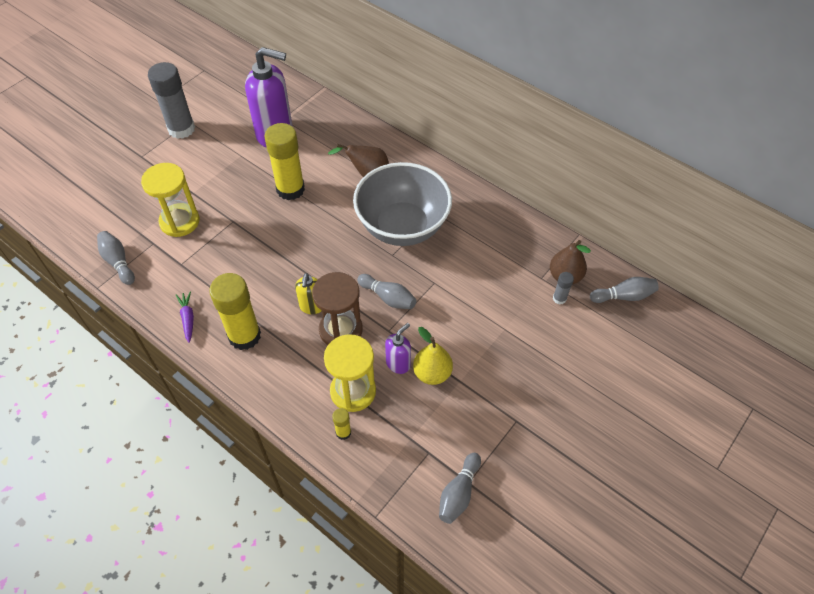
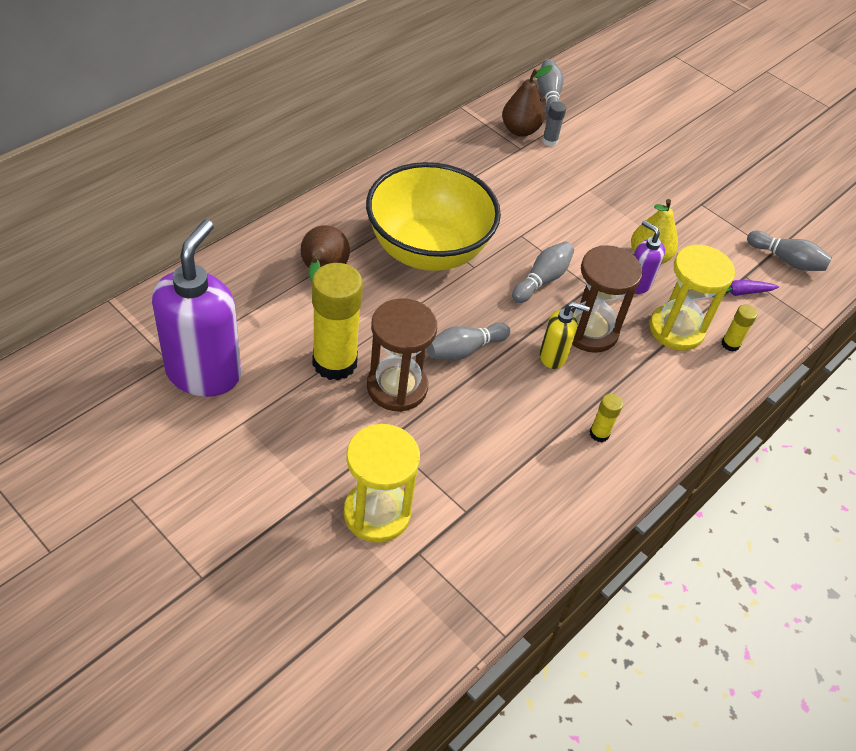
camera: 90 degrees left, 5 degrees down
(118, 262) = (453, 605): grey bowling pin -> grey bowling pin (464, 350)
(181, 129) = (147, 511): grey glue stick -> none
(188, 318) = (569, 502): purple carrot -> purple carrot (739, 292)
(244, 336) = (599, 434): yellow glue stick -> yellow glue stick, size x0.44
(274, 221) = (397, 387): none -> brown hourglass
(402, 226) = (427, 250): grey bowl -> yellow bowl

